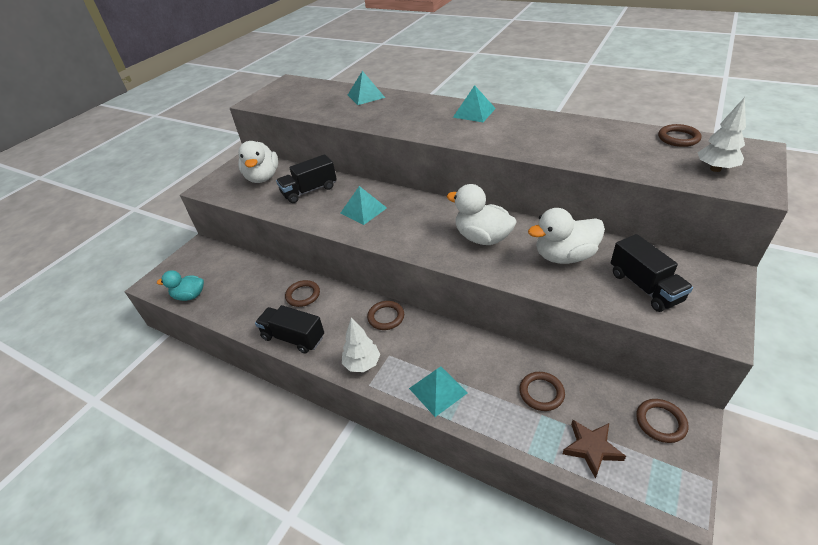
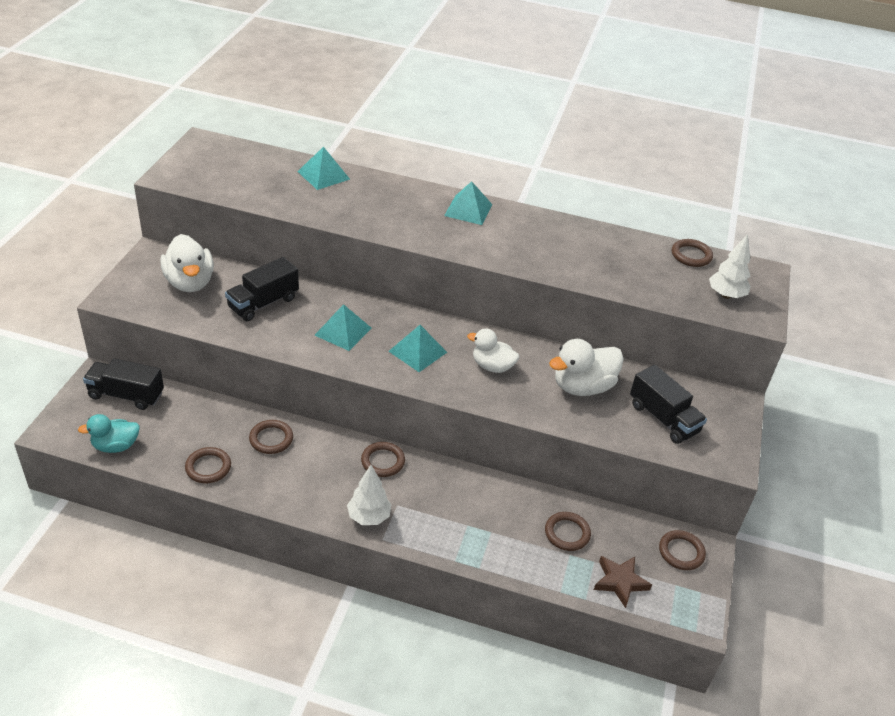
camera: 20 degrees left, 0 degrees up
(249, 315) = (208, 467): none -> brown ring
(293, 337) = (276, 492): black truck -> black truck (126, 395)
(438, 390) = (460, 539): turquoise pyramid -> turquoise pyramid (418, 351)
(482, 238) = (492, 366): white duck -> white duck, size x0.66

